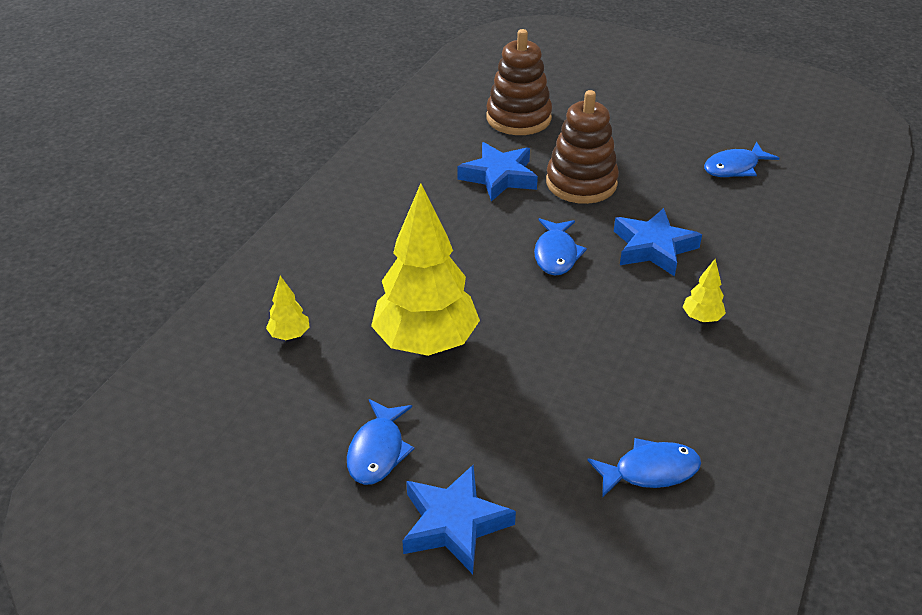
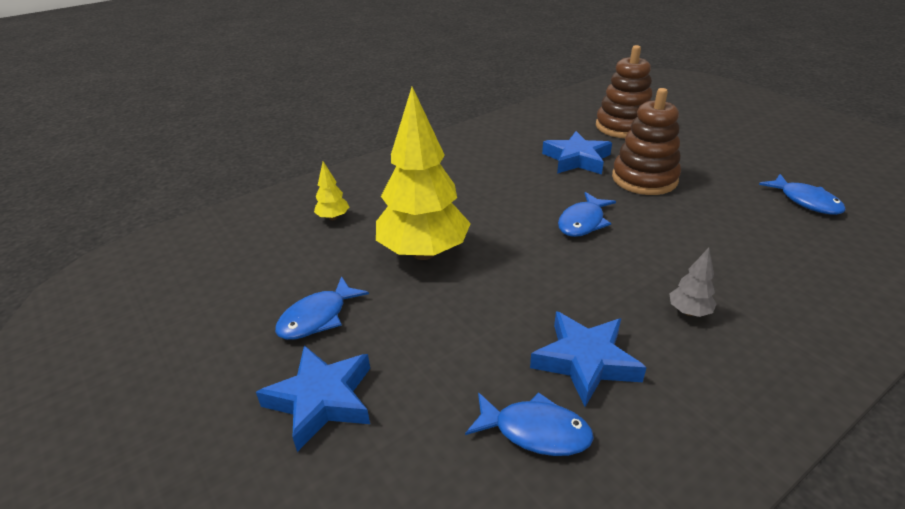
camera: 30 degrees right, 5 degrees down
(653, 247) = (678, 241): blue star -> blue star (585, 361)
(702, 318) = (689, 312): yellow tree -> grey tree
(734, 167) = (805, 201): blue fish -> blue fish turned 120 degrees counterclockwise

